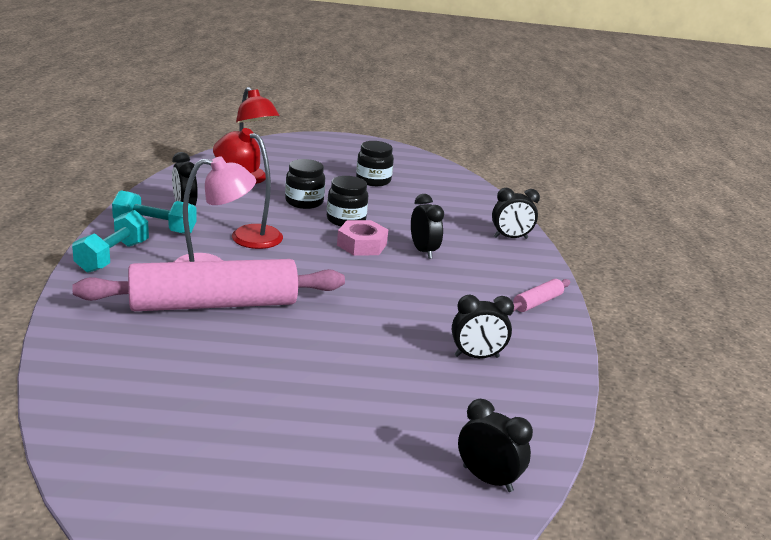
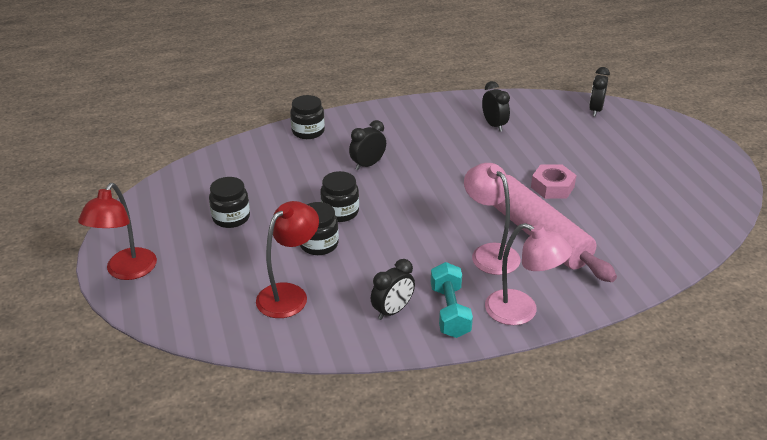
camera: 105 degrees left, 10 degrees up
(113, 256) = (521, 311): turquoise dumbbell -> pink lamp
(248, 234) = (414, 255): red lamp -> red lamp (127, 271)
(362, 245) = (382, 194): pink nut -> pink nut (552, 187)
(510, 237) = (308, 131): black clock -> black jar
(537, 302) = (406, 112): pink rolling pin -> none

